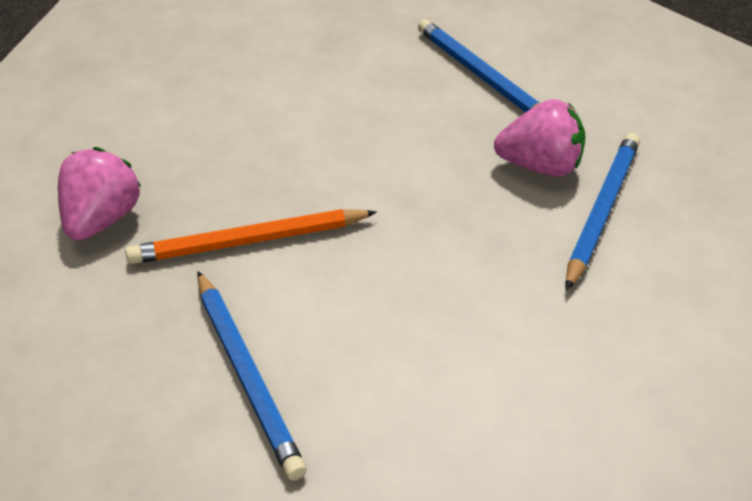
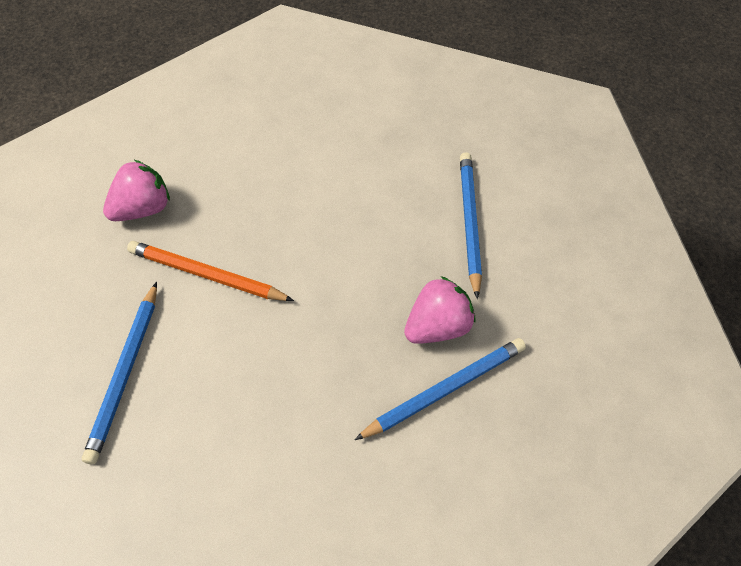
camera: 35 degrees right, 15 degrees up
(540, 166) = (437, 326): pink strawberry -> pink strawberry turned 75 degrees counterclockwise

